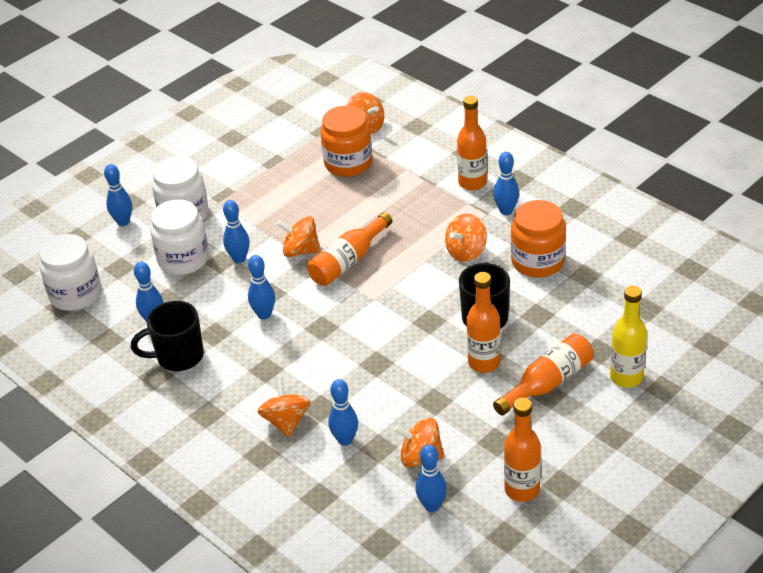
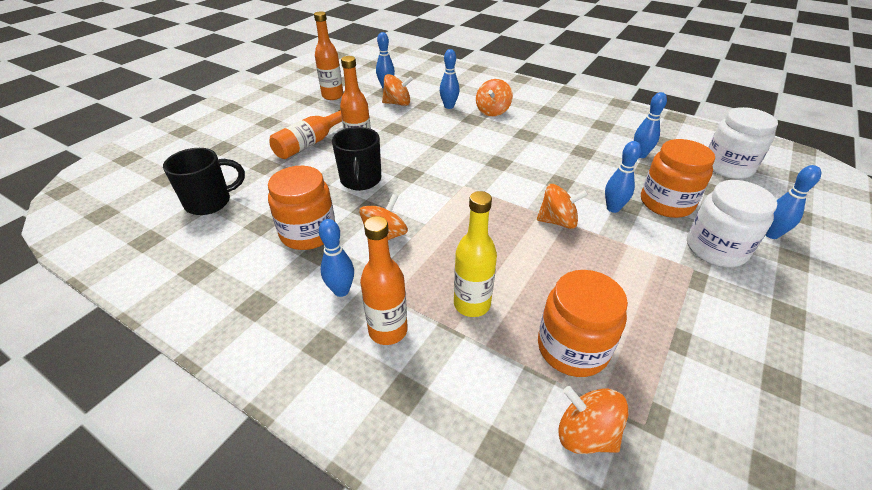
camera: 165 degrees right, 0 degrees up
(178, 356) = (597, 136): black mug -> black mug (210, 202)
(183, 259) = (666, 203): white jar -> orange jar
(264, 315) = (553, 166): blue bowling pin -> none
(286, 421) = (492, 111): orange spinning top -> orange spinning top turned 45 degrees clockwise
(348, 261) = (504, 216): orange bottle -> none
(626, 377) = (248, 151): yellow bottle -> yellow bottle (472, 304)

